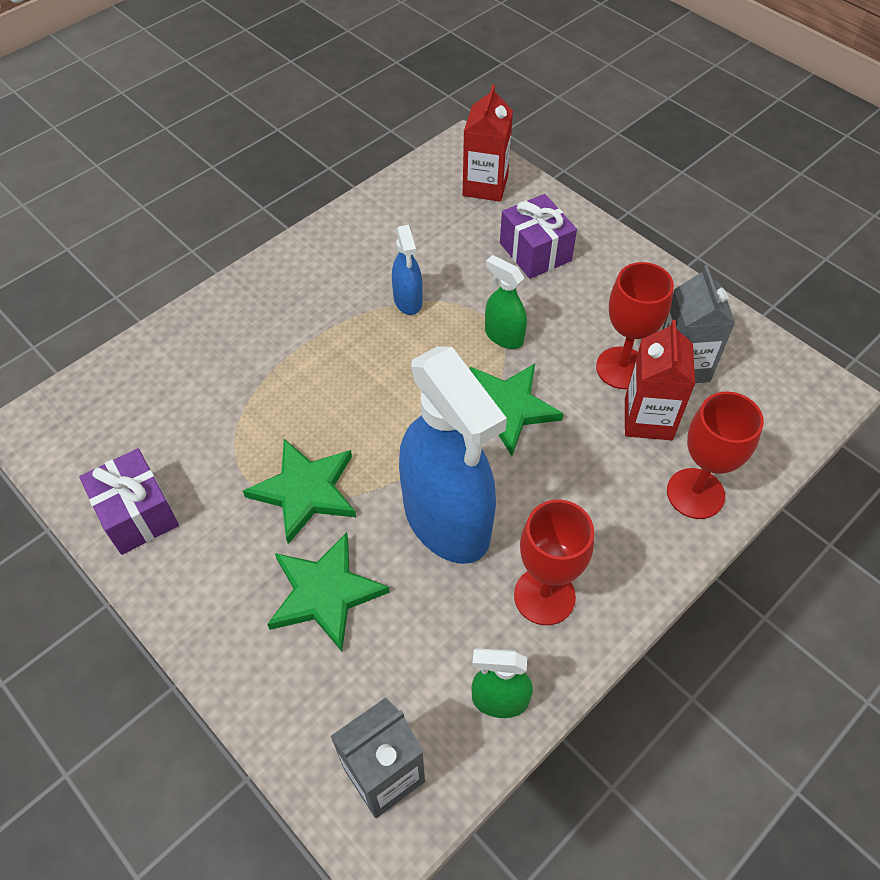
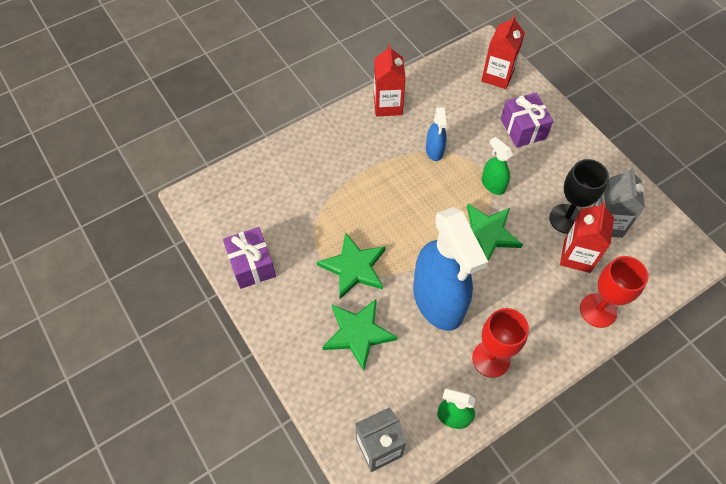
camera: 10 degrees right, 5 degrees up
(327, 247) = (388, 105): none -> red carton
(622, 368) = (566, 219): red goblet -> black goblet

